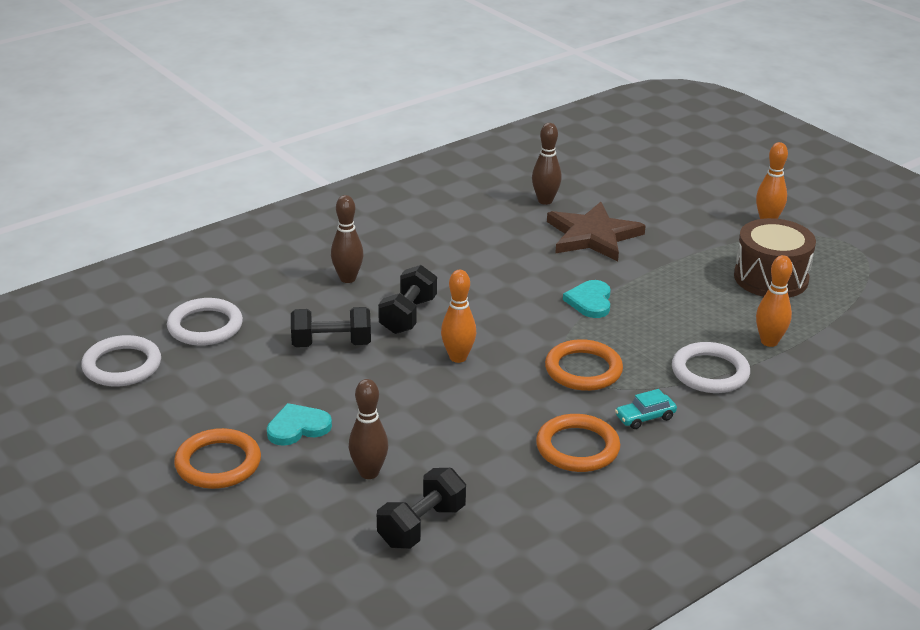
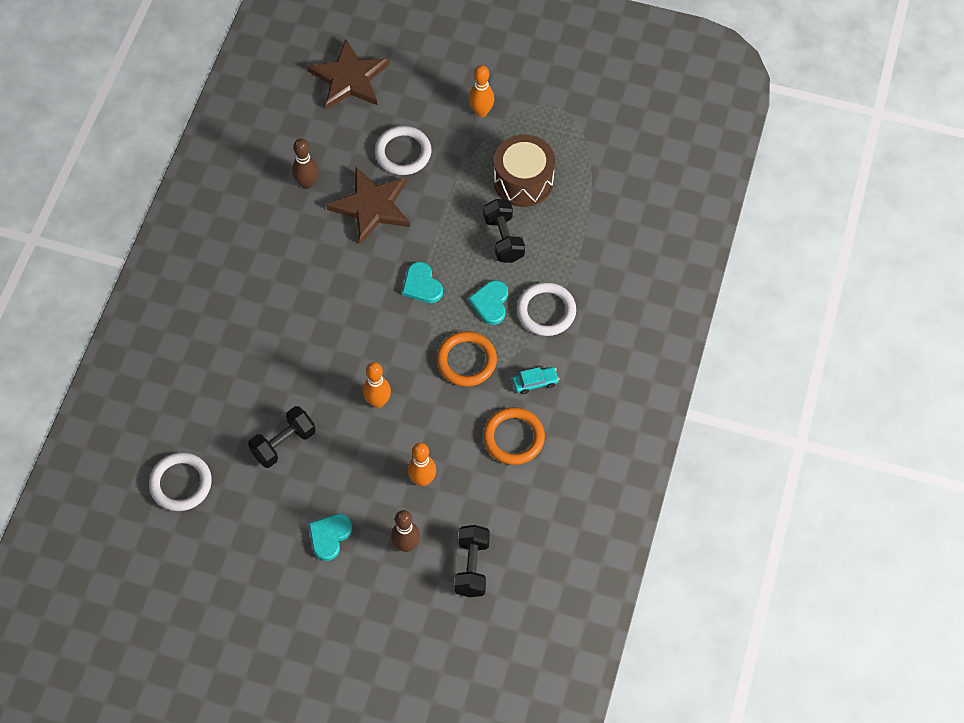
camera: 35 degrees left, 30 degrees up
(122, 365) = (160, 559): white ring -> white ring (403, 153)
(218, 463) = (307, 601): orange ring -> none
(348, 278) = (236, 367): brown bowling pin -> none
(408, 315) = (311, 380): black dumbbell -> black dumbbell (503, 239)
(645, 417) = (535, 382): turquoise car -> turquoise car turned 135 degrees counterclockwise
(652, 342) = (490, 303): none -> turquoise heart
(653, 159) = (349, 78): none -> brown star
(769, 342) = (563, 254): orange bowling pin -> orange bowling pin (422, 480)

